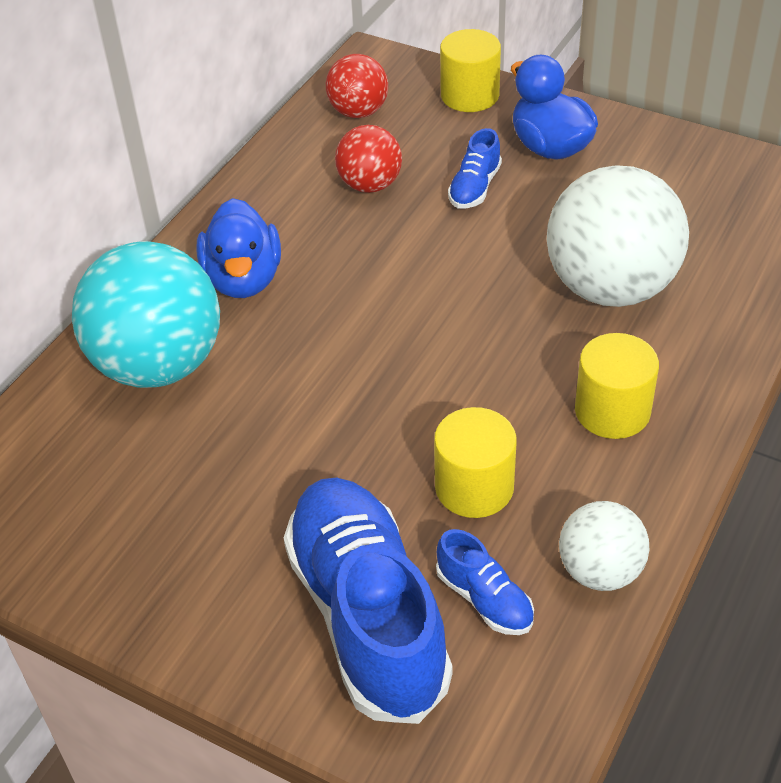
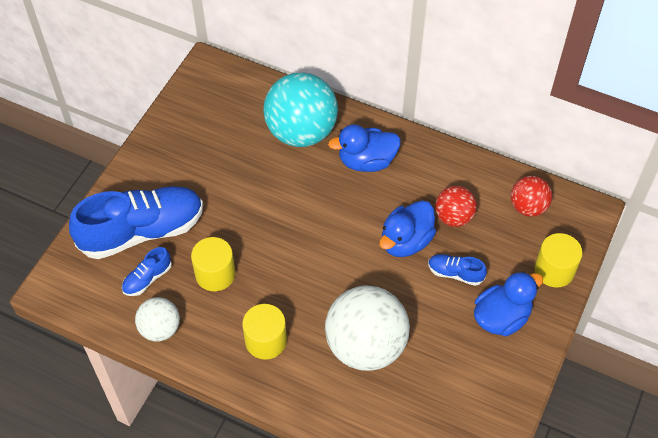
camera: 85 degrees right, 10 degrees up
(413, 237) = (406, 241): none -> blue duck

